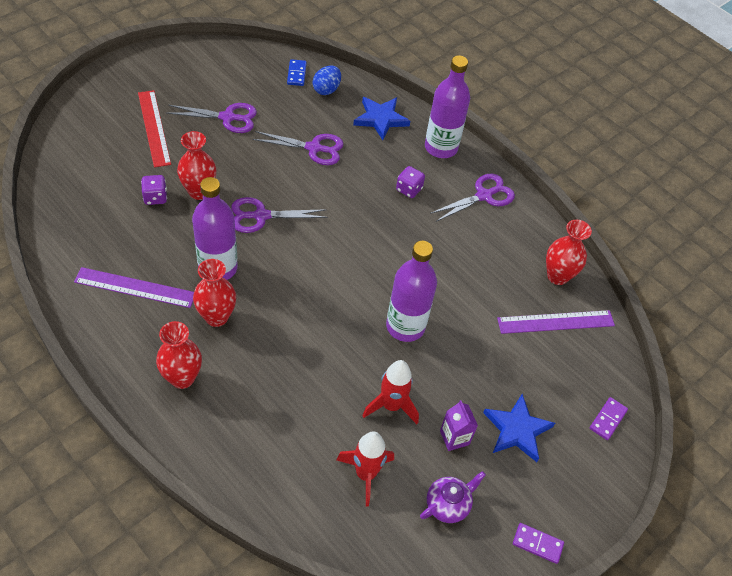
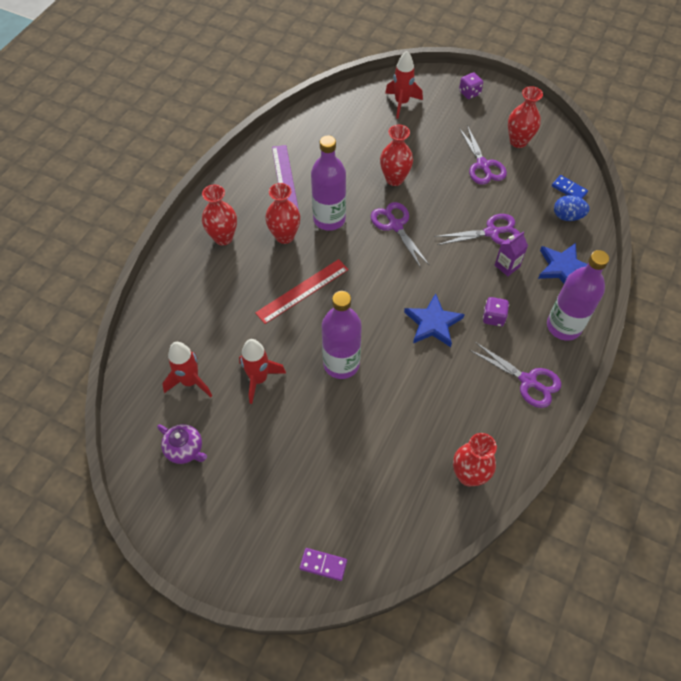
camera: 75 degrees right, 5 degrees up
(95, 142) = (401, 103): none -> red rocket
(154, 128) = (439, 127): red ruler -> red ruler (302, 291)
(155, 197) = (372, 157): purple dice -> purple dice (469, 93)
(215, 79) = (518, 141): none -> red vase
(296, 74) = (569, 189): blue domino -> blue domino turned 60 degrees clockwise
(313, 148) = (491, 232): purple scissors -> purple scissors turned 90 degrees counterclockwise
(454, 438) = (249, 436): purple carton -> purple carton (507, 266)
(517, 430) = (277, 484): blue star -> blue star (433, 323)
(537, 544) = (173, 531): purple domino -> none
(556, 322) = (412, 488): purple ruler -> none

